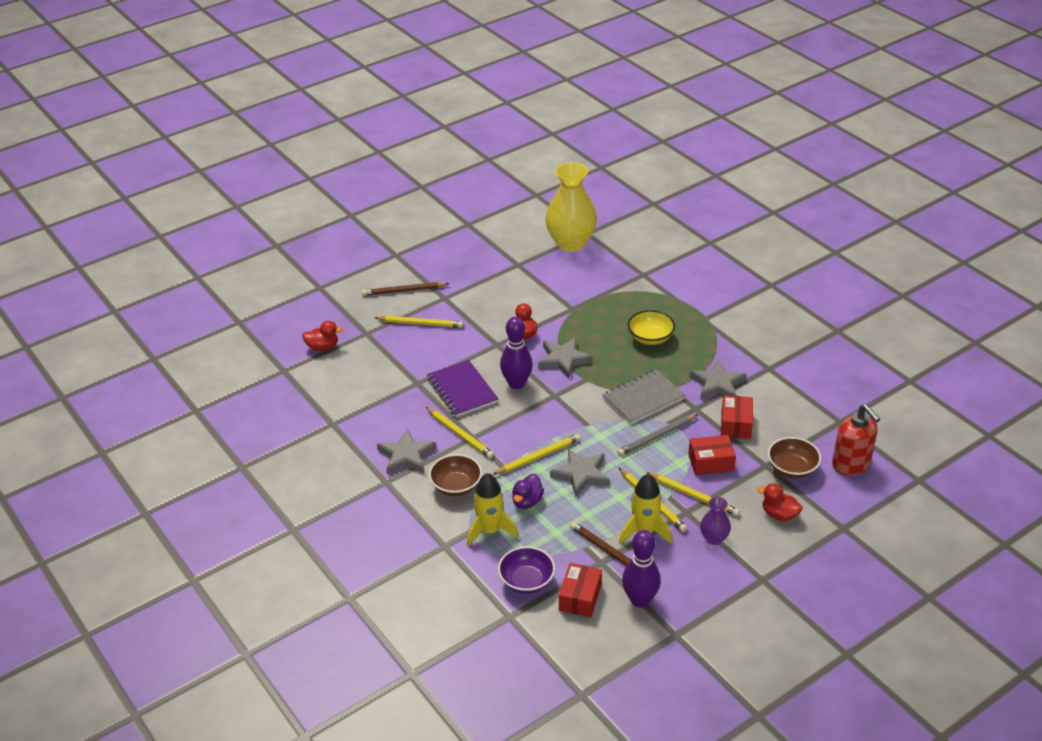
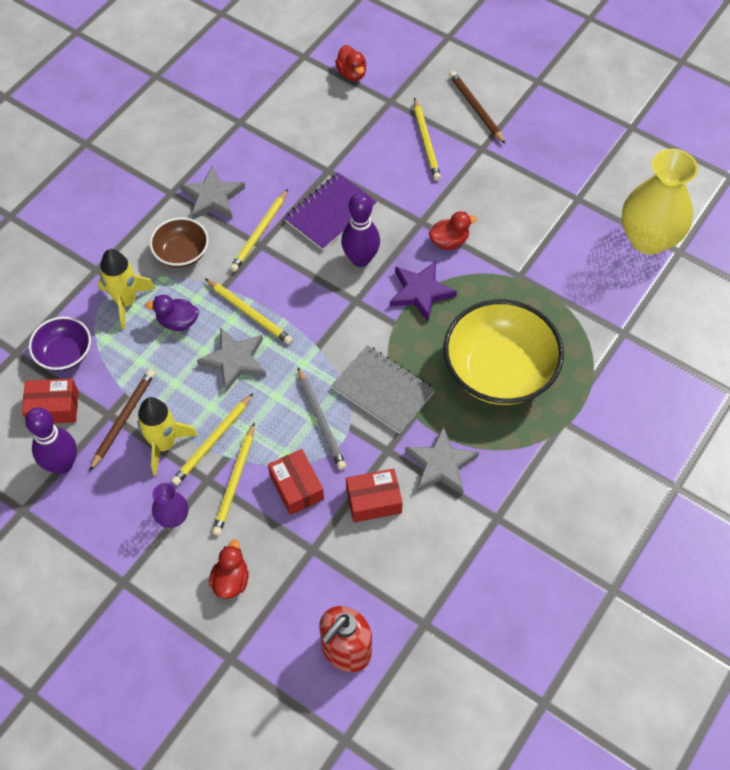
camera: 70 degrees right, 20 degrees up
(563, 359) = (421, 292): grey star -> purple star
(650, 338) = (499, 371): yellow bowl -> yellow bowl, size x1.90
(657, 437) = (321, 420): grey pencil -> grey pencil turned 150 degrees counterclockwise
(792, 468) = (315, 580): brown bowl -> none

